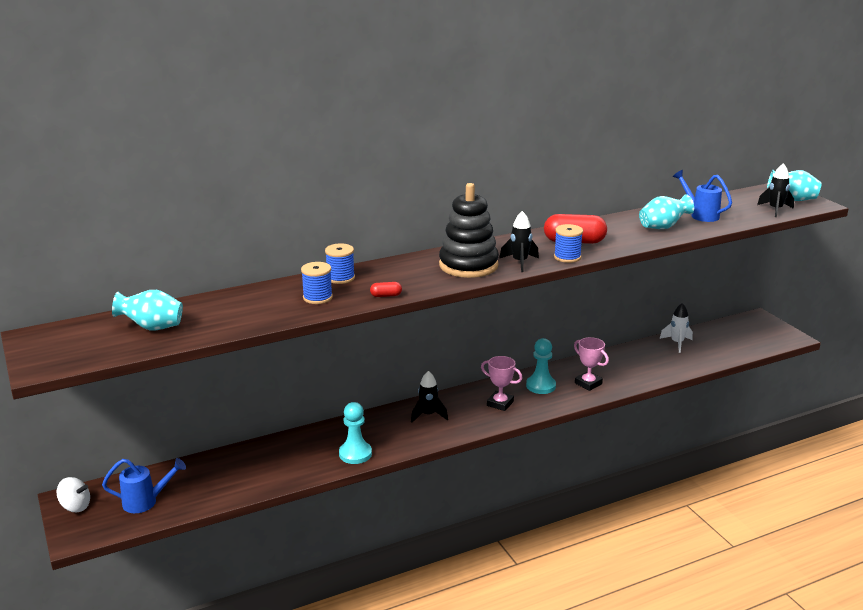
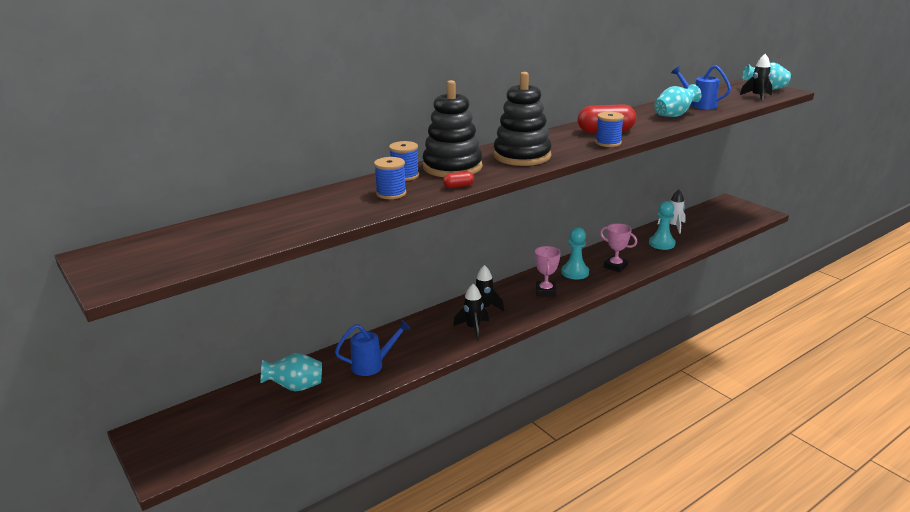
camera: 10 degrees left, 0 degrees up
(75, 506) = (153, 439): white spinning top -> none
(146, 502) = (230, 424): blue watering can -> blue watering can (373, 365)
(152, 327) = (228, 235): turquoise vase -> turquoise vase (295, 387)
(355, 454) = (429, 351): turquoise pawn -> turquoise pawn (661, 244)
(392, 272) = (452, 167): none -> black stacking toy
(500, 403) = (545, 291): pink trophy -> pink trophy turned 75 degrees clockwise
(520, 262) = (568, 150): black rocket -> black rocket (473, 328)

